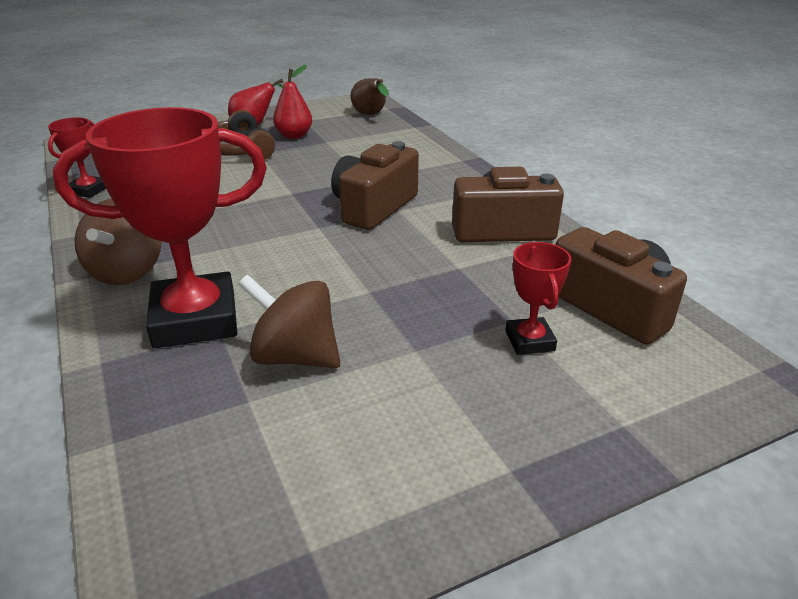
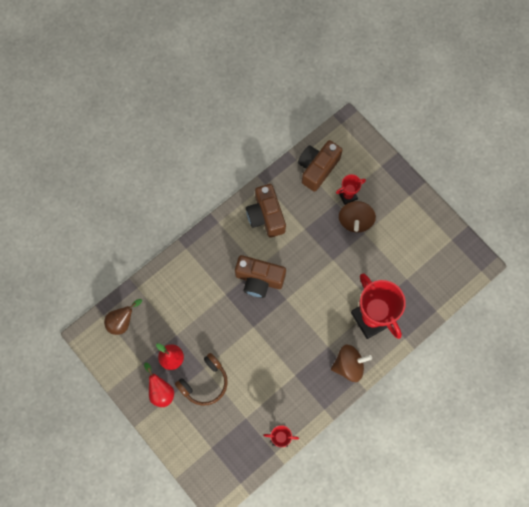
camera: 105 degrees left, 40 degrees up
(295, 356) = (381, 272): brown spinning top -> brown spinning top (355, 221)

